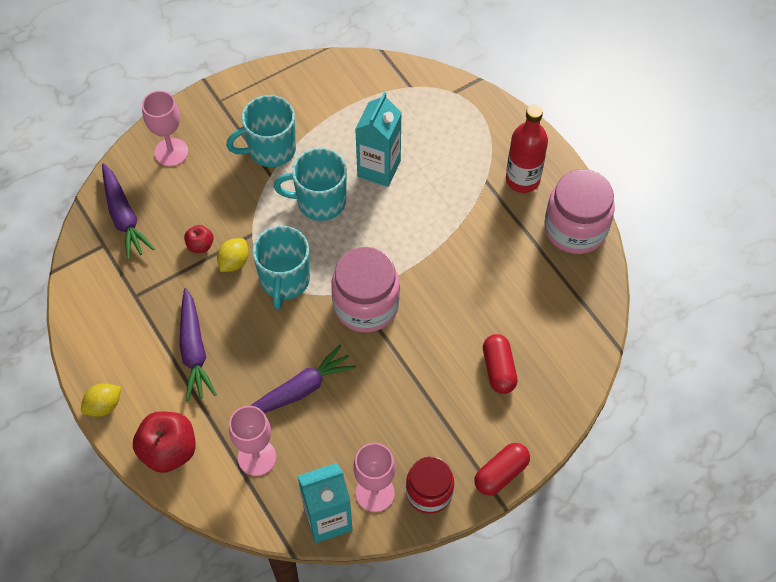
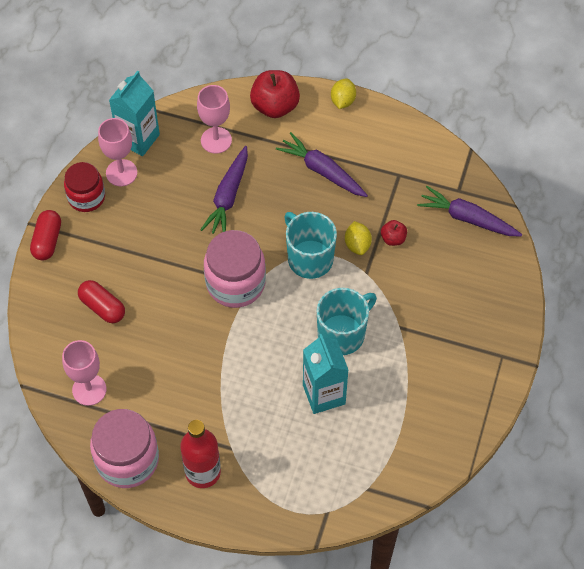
camera: 140 degrees right, 0 degrees up
(171, 152) = (490, 288): pink goblet -> pink goblet (89, 389)
(270, 149) = (421, 346): turquoise mug -> none

